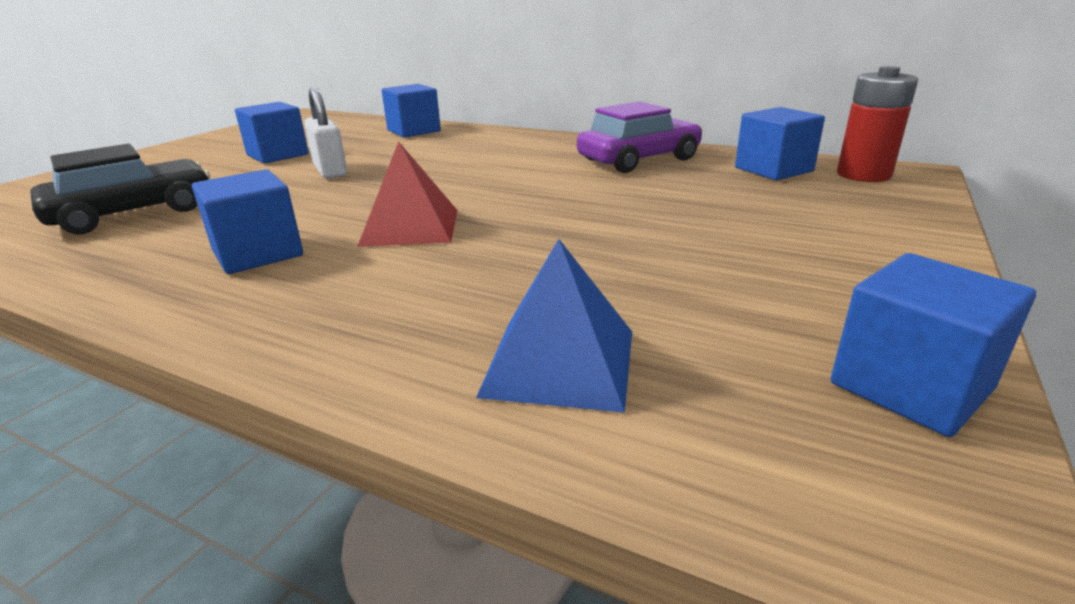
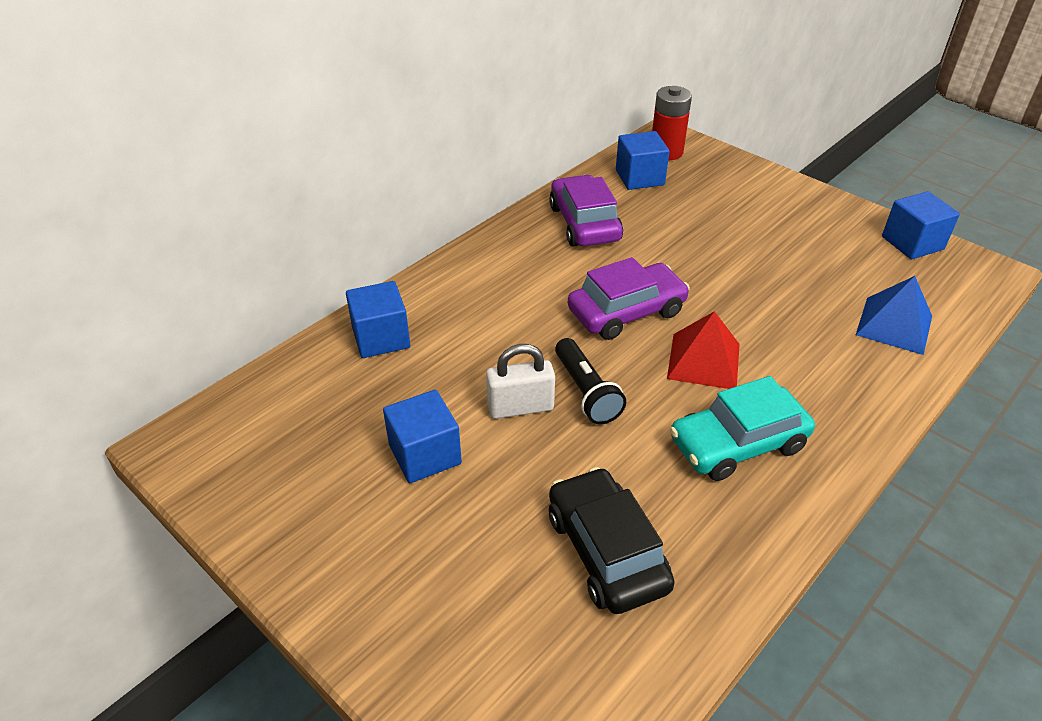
camera: 75 degrees left, 15 degrees up
(258, 253) = (737, 444): blue cube -> turquoise car
(351, 187) = (586, 392): none -> black flashlight
(488, 188) = (626, 312): none -> purple car

